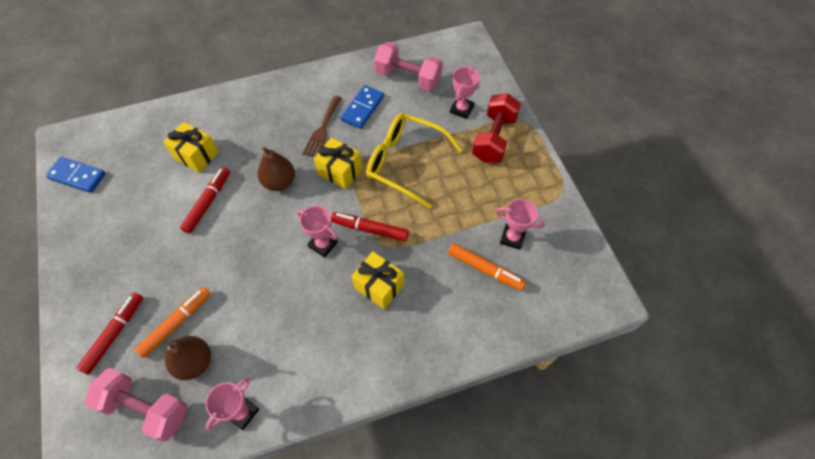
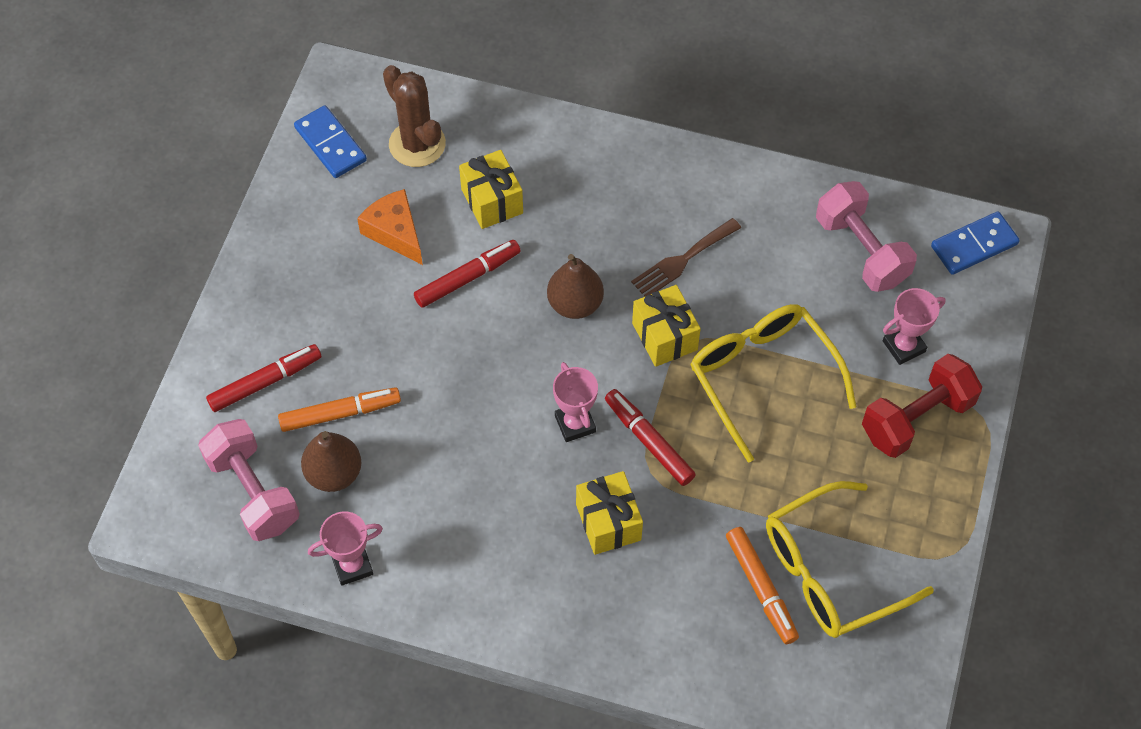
camera: 35 degrees right, 0 degrees up
(132, 149) = (417, 144): none -> brown cactus
(148, 202) = (395, 232): none -> orange cheese
(362, 108) = (760, 261): blue domino -> blue domino (974, 245)
(512, 238) = (830, 571): pink trophy -> yellow glasses

